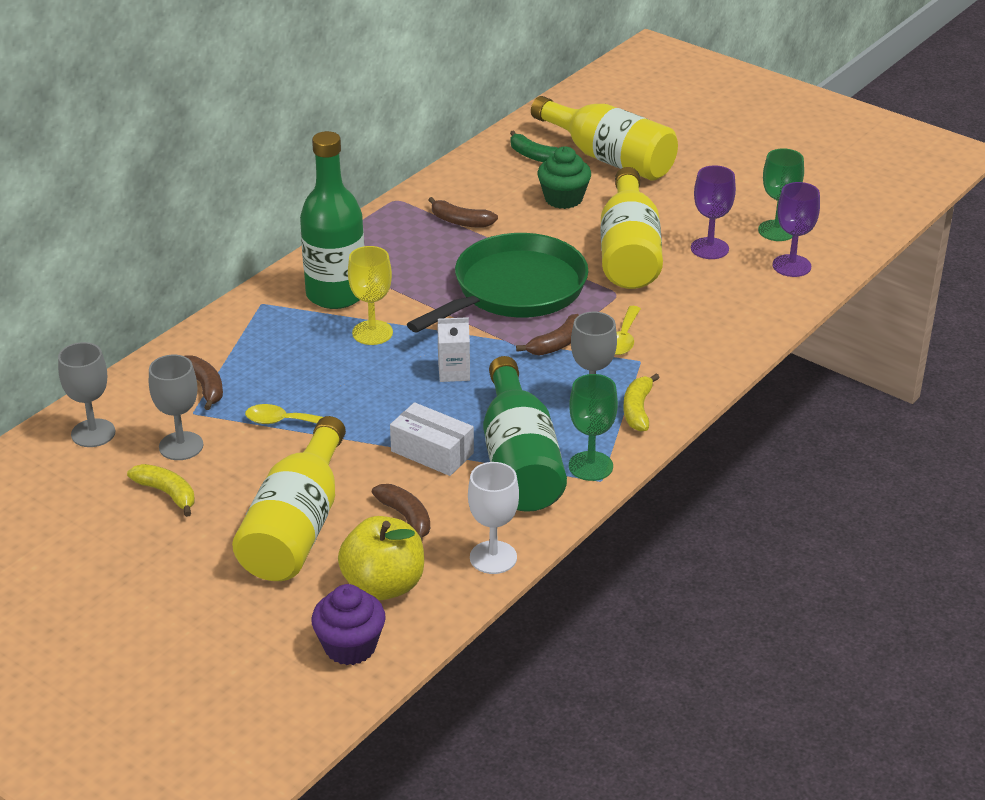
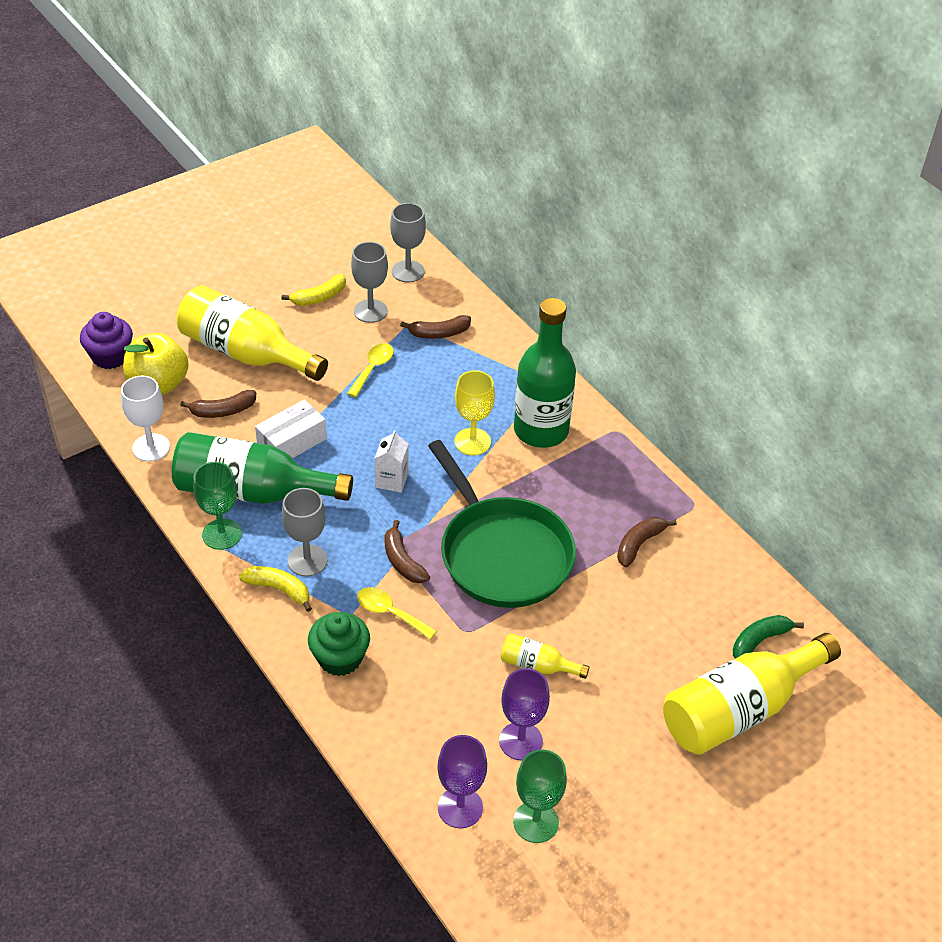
camera: 105 degrees right, 10 degrees up
(563, 199) = (661, 641): green cupcake -> green cupcake (340, 658)
(629, 252) = (537, 665): yellow bottle -> yellow bottle, size x0.46

